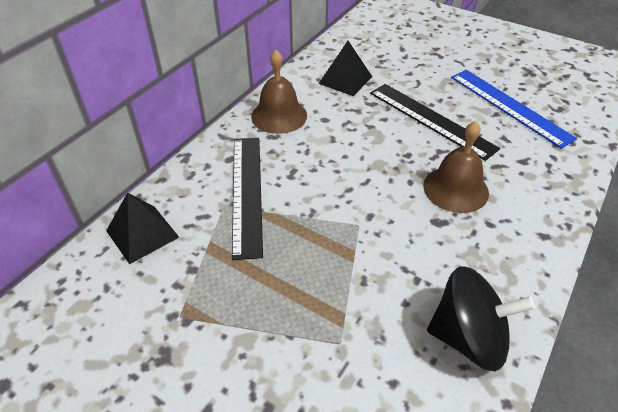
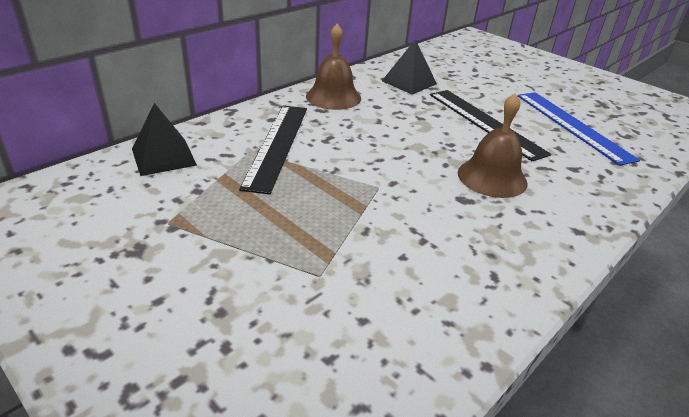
camera: 10 degrees right, 10 degrees down
(468, 338) = (462, 299): black spinning top -> none

